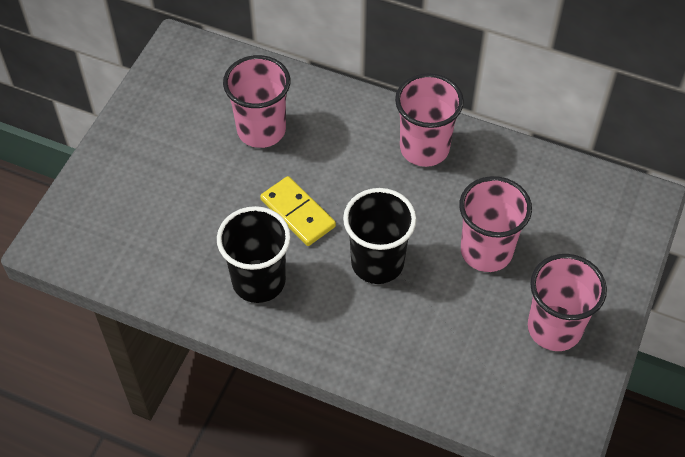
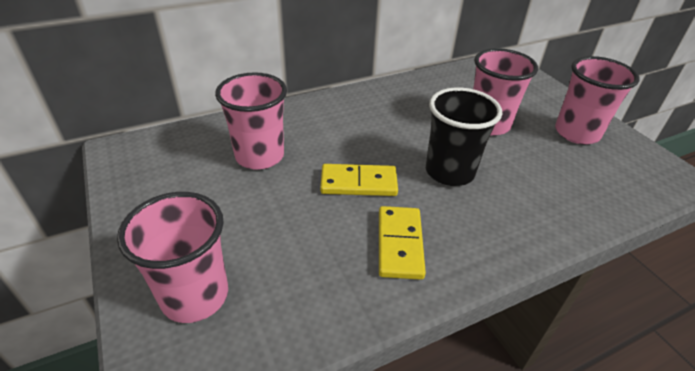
camera: 50 degrees left, 15 degrees down
(258, 281) = (400, 244): black cup -> yellow domino
(424, 148) = (377, 103): pink cup -> pink cup (195, 296)

